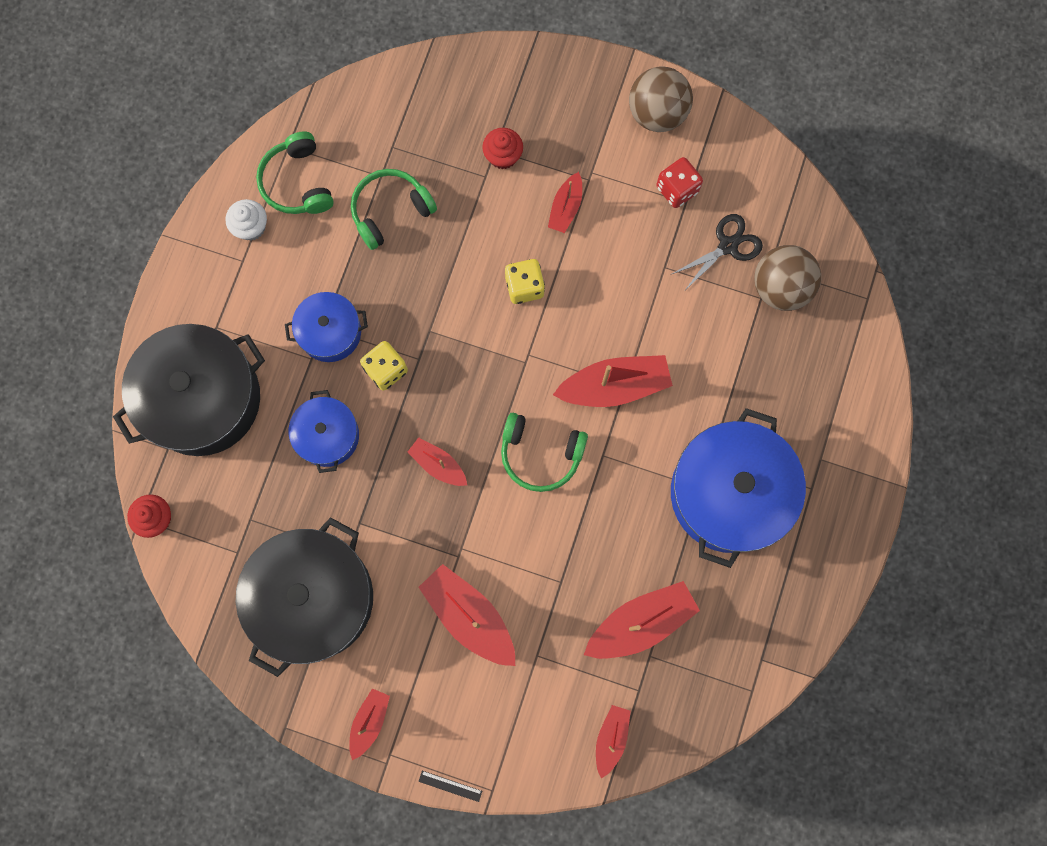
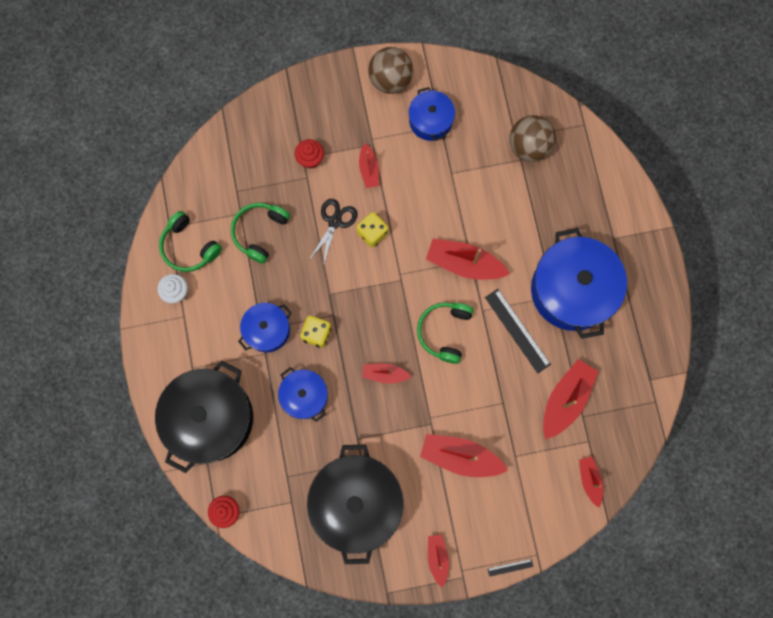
camera: 30 degrees left, 0 degrees up
(540, 454) = (444, 332): green headphones -> green headphones turned 120 degrees clockwise
(614, 386) = (464, 264): red boat -> red boat turned 120 degrees counterclockwise
(631, 504) = (517, 330): none -> black ruler
(677, 189) = (430, 121): red dice -> blue pot
(728, 246) = (482, 138): black scissors -> black scissors (335, 222)

